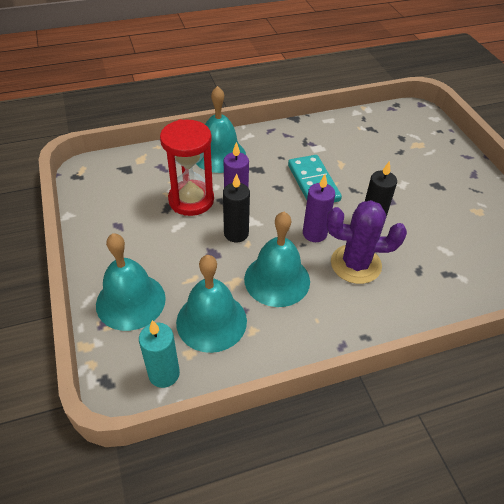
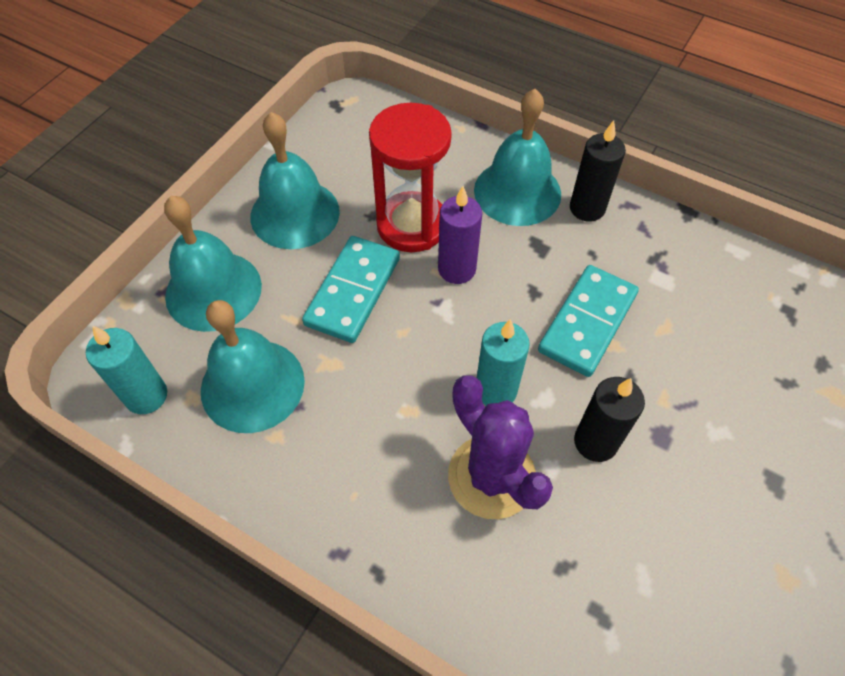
camera: 50 degrees right, 10 degrees up
(202, 246) = (352, 291): none -> turquoise domino
(236, 233) = (406, 308): black candle -> black candle (587, 208)
(277, 279) = (376, 405): turquoise bell -> turquoise bell (295, 213)
(314, 233) = (496, 390): purple candle -> turquoise candle

